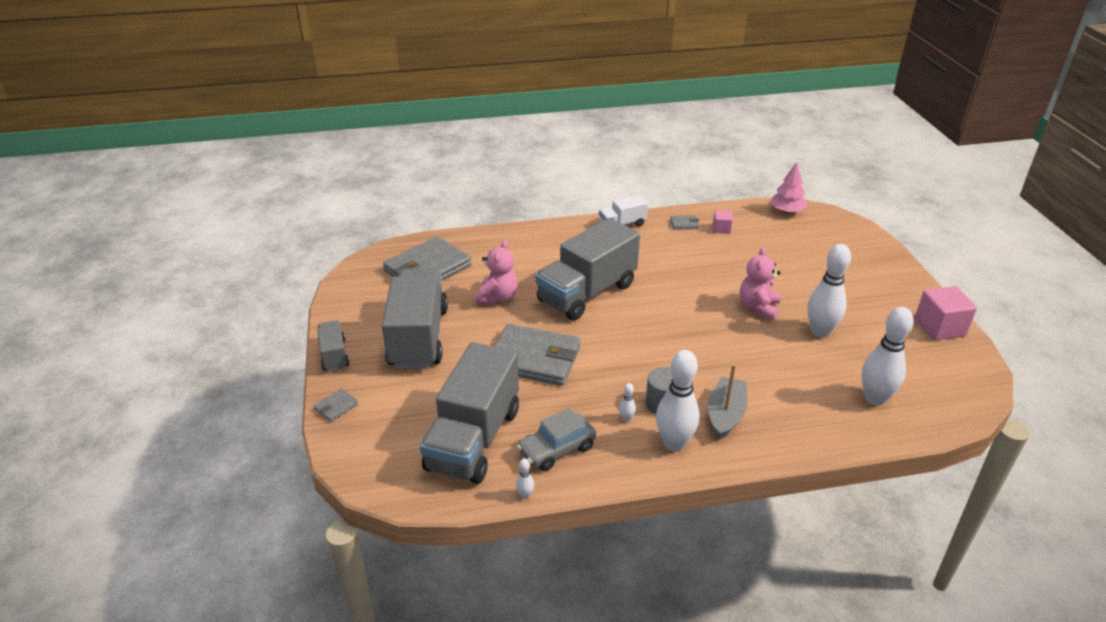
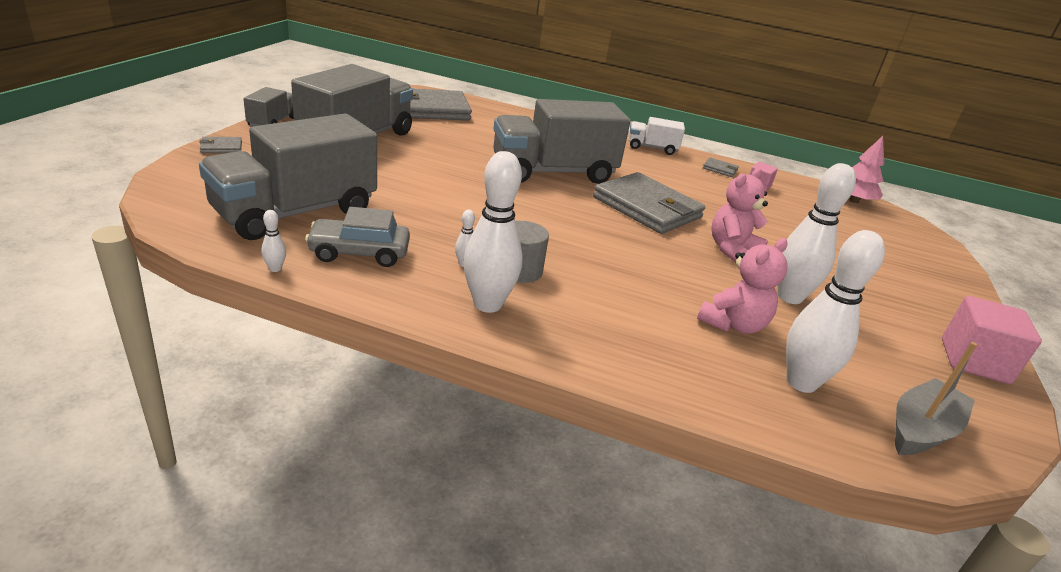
camera: 25 degrees right, 5 degrees down
(497, 297) = (463, 144): pink teddy bear -> pink teddy bear (733, 324)
(534, 358) = (437, 189): grey wallet -> grey wallet (647, 208)
(725, 414) = (581, 309): grey boat -> grey boat (921, 430)

